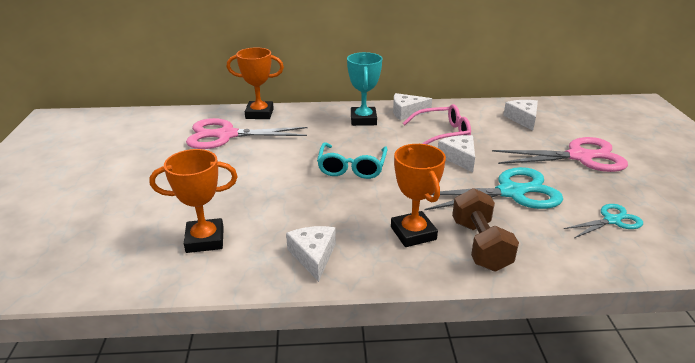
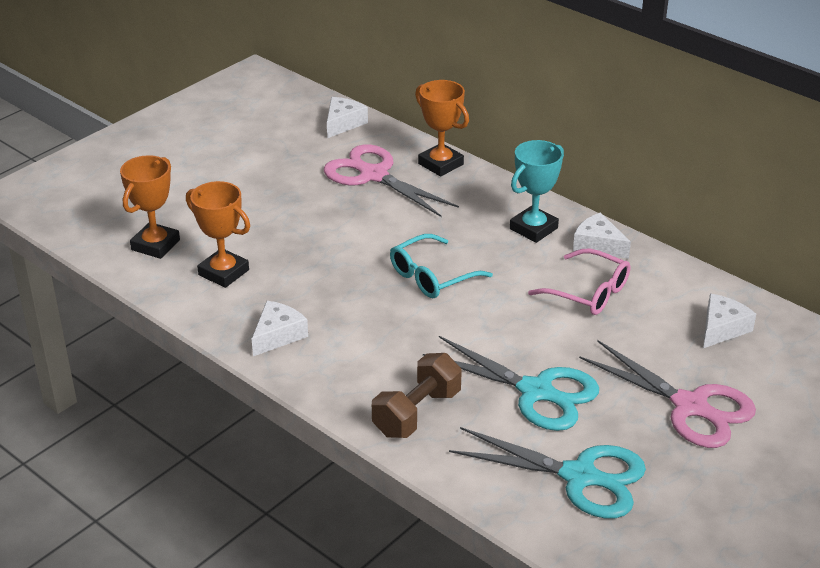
camera: 45 degrees right, 5 degrees up
(413, 233) = (381, 368): orange trophy -> orange trophy (155, 245)
(459, 158) = (553, 328): white cheese -> white cheese (343, 123)
(612, 220) = (579, 476): turquoise scissors -> turquoise scissors, size x1.84

